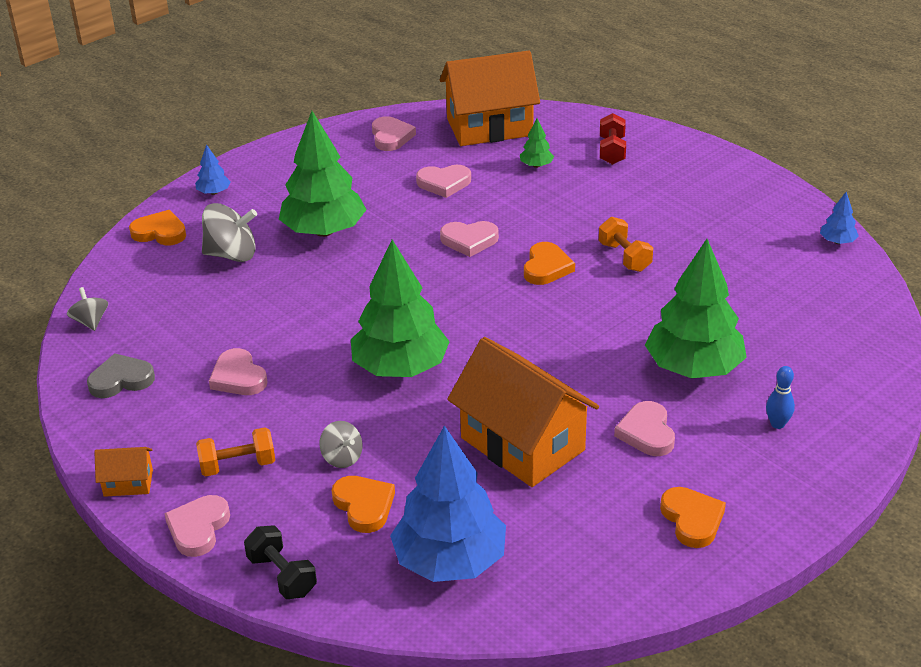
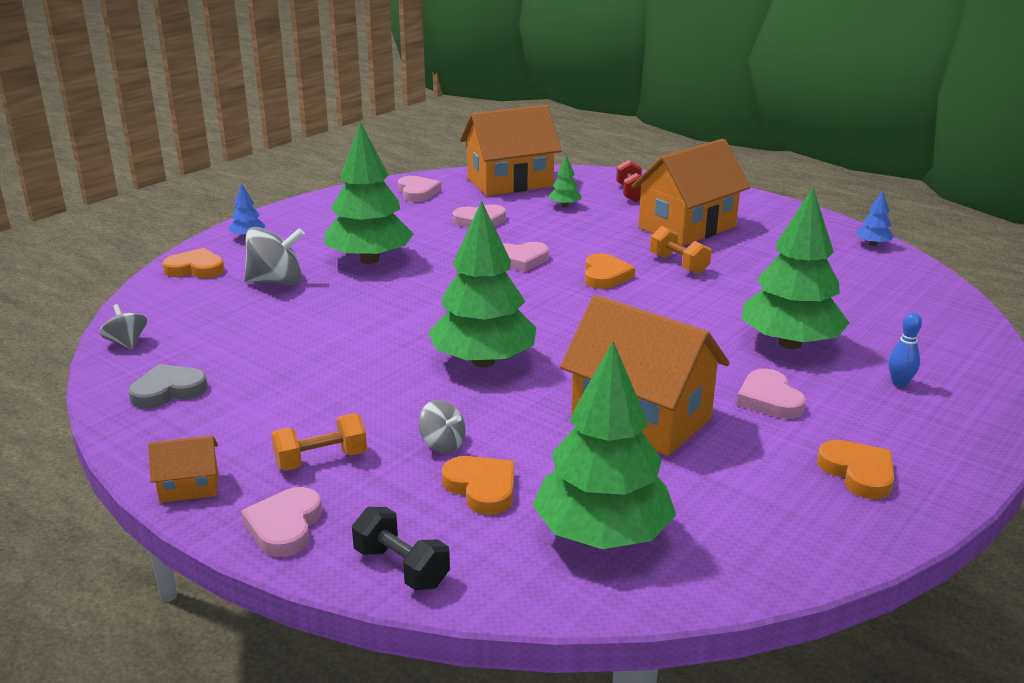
camera: 10 degrees left, 10 degrees down
(238, 377) = (304, 380): pink heart -> none
(450, 561) = (602, 535): blue tree -> green tree
(652, 205) = (687, 227): none -> orange house

